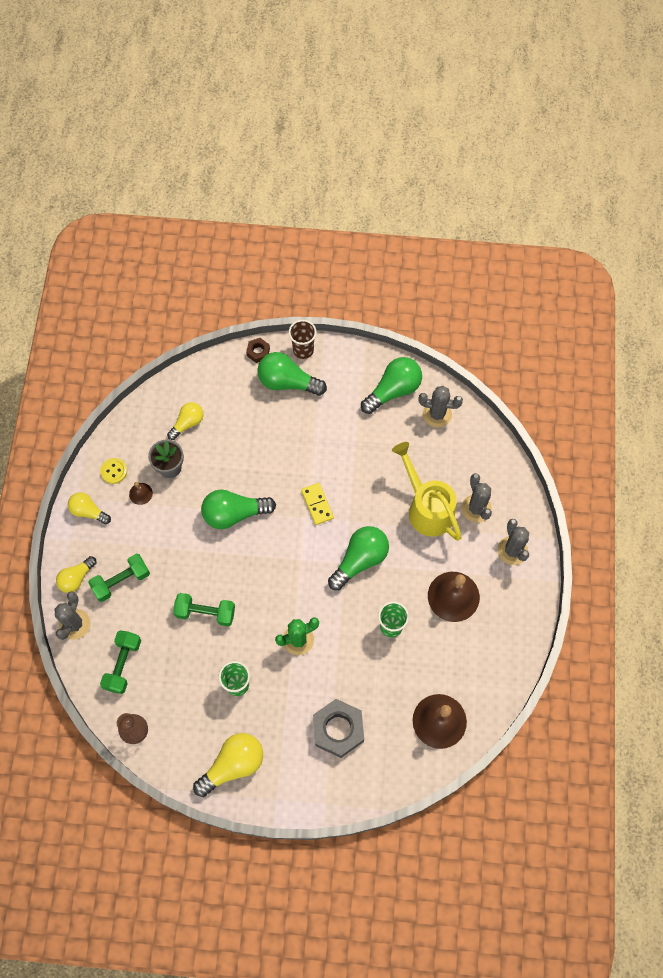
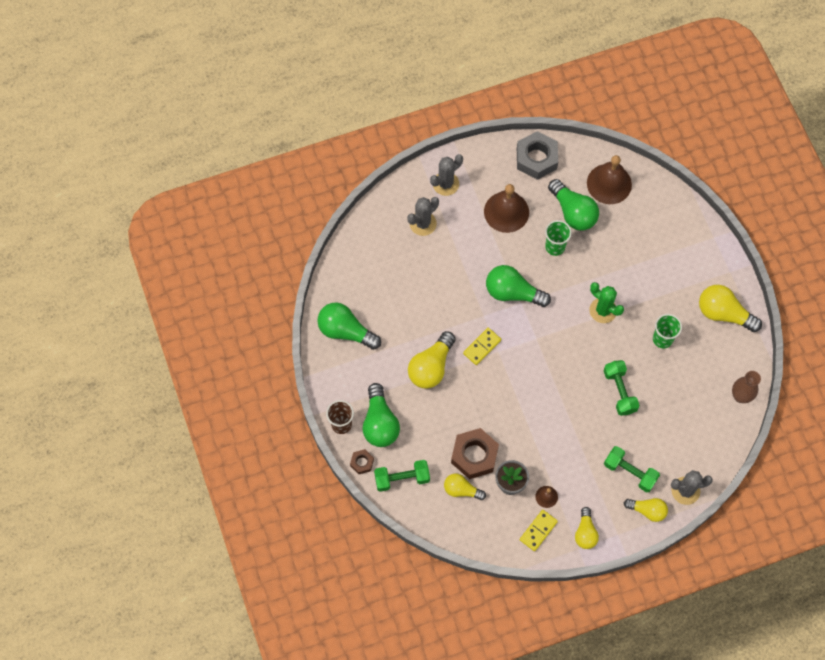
camera: 115 degrees left, 0 degrees up
(114, 471) = (538, 530): yellow button -> yellow domino
(123, 664) = (696, 434): green dumbbell -> green dumbbell (402, 478)
(213, 449) = (474, 455): none -> brown nut
(234, 513) = (524, 409): green light bulb -> green light bulb (573, 212)
(320, 449) = (431, 367): none -> yellow light bulb
(338, 729) = (655, 251): grey nut -> grey nut (536, 159)
(427, 507) = (441, 261): yellow watering can -> none
(437, 414) = (351, 287): grey cactus -> none

